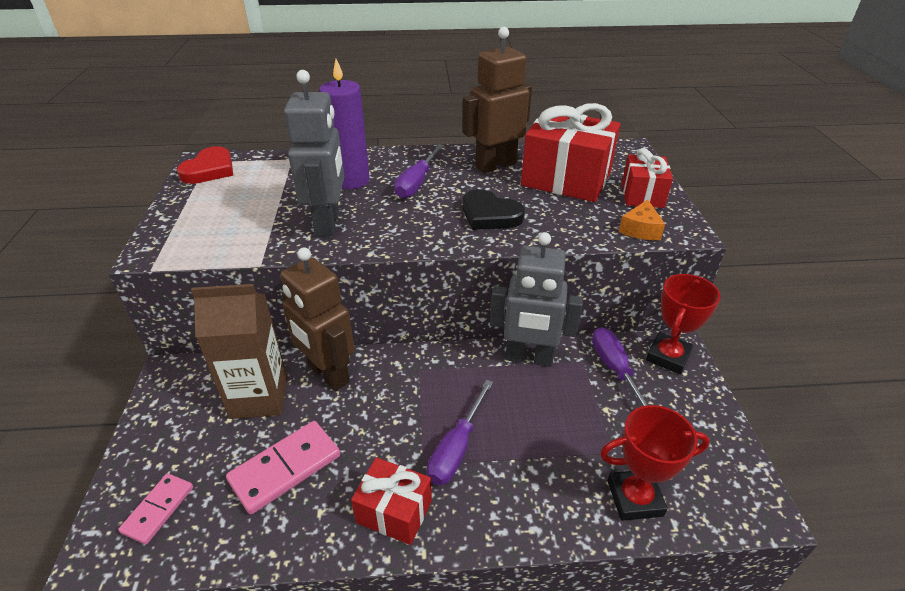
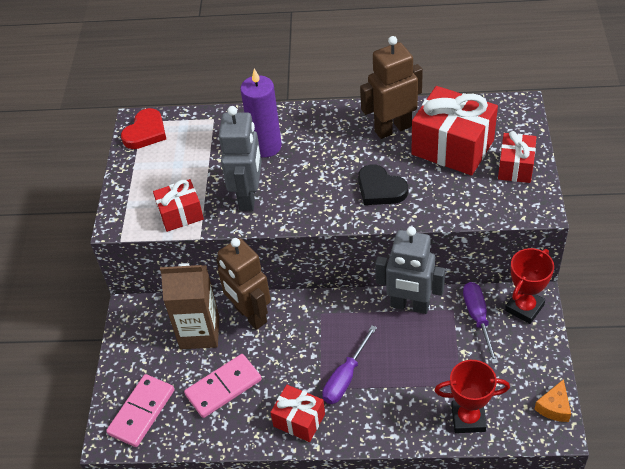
camera: 10 degrees right, 10 degrees up
(158, 509) = (141, 412): pink domino -> pink domino, size x1.59
(238, 242) = (181, 214): none -> red gift
(417, 183) = (322, 150): purple screwdriver -> none
(640, 229) = (502, 207): orange cheese -> orange cheese (554, 407)

